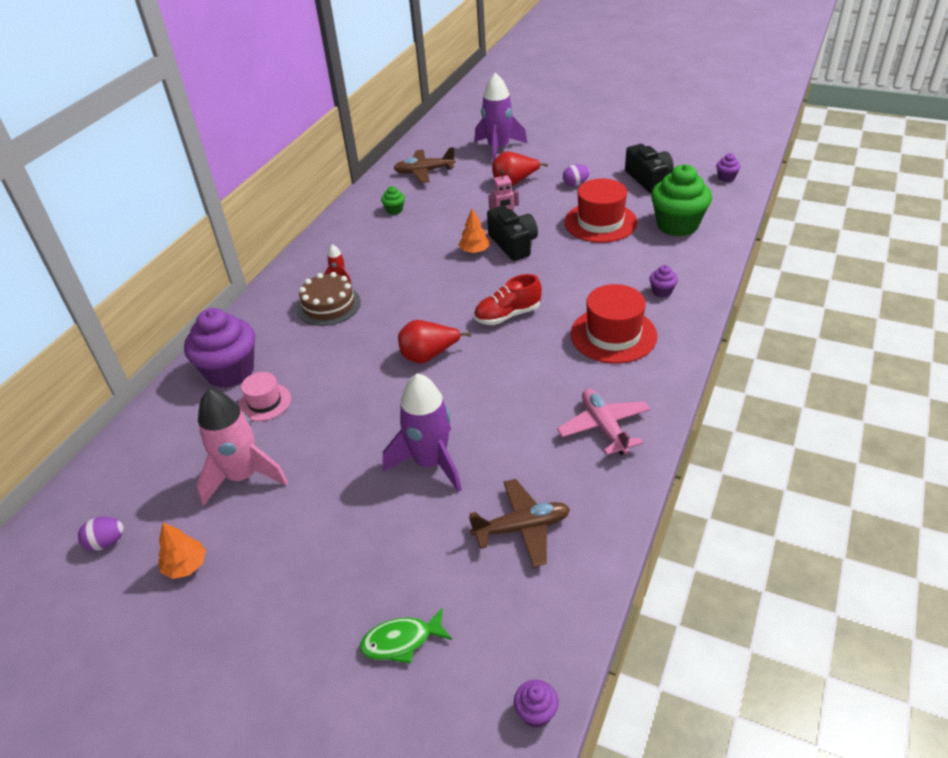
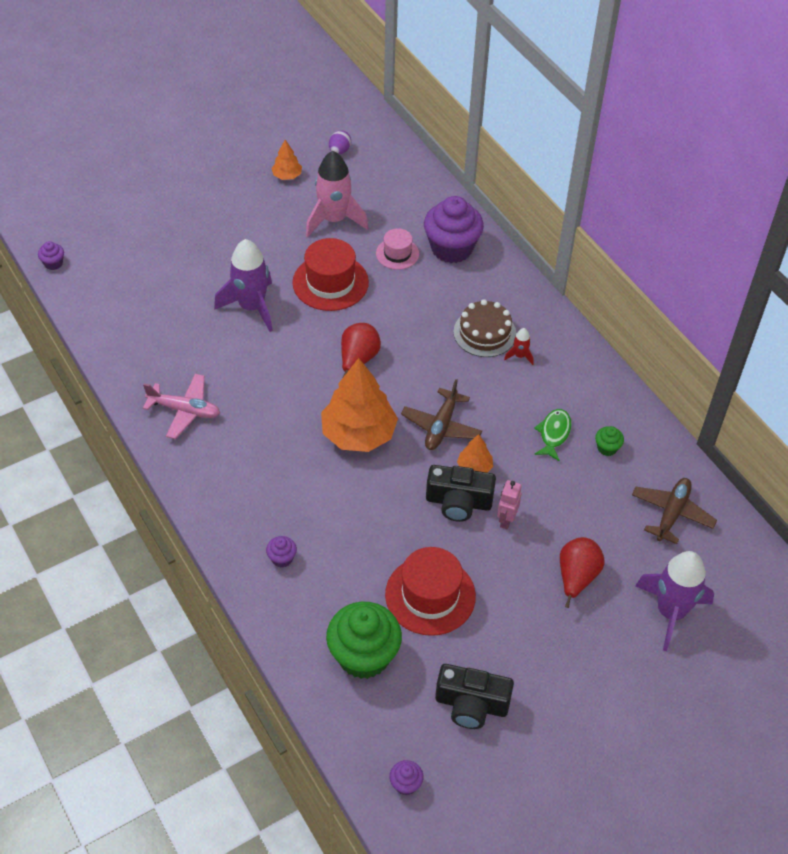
camera: 120 degrees right, 10 degrees up
(401, 641) = (145, 236): green fish -> green fish (553, 434)
(507, 315) = (358, 434): red shoe -> orange tree
(522, 528) = (156, 320): brown plane -> brown plane (441, 426)
(575, 184) = (523, 629): purple egg -> none
(613, 335) = (265, 483): red hat -> red hat (330, 282)

